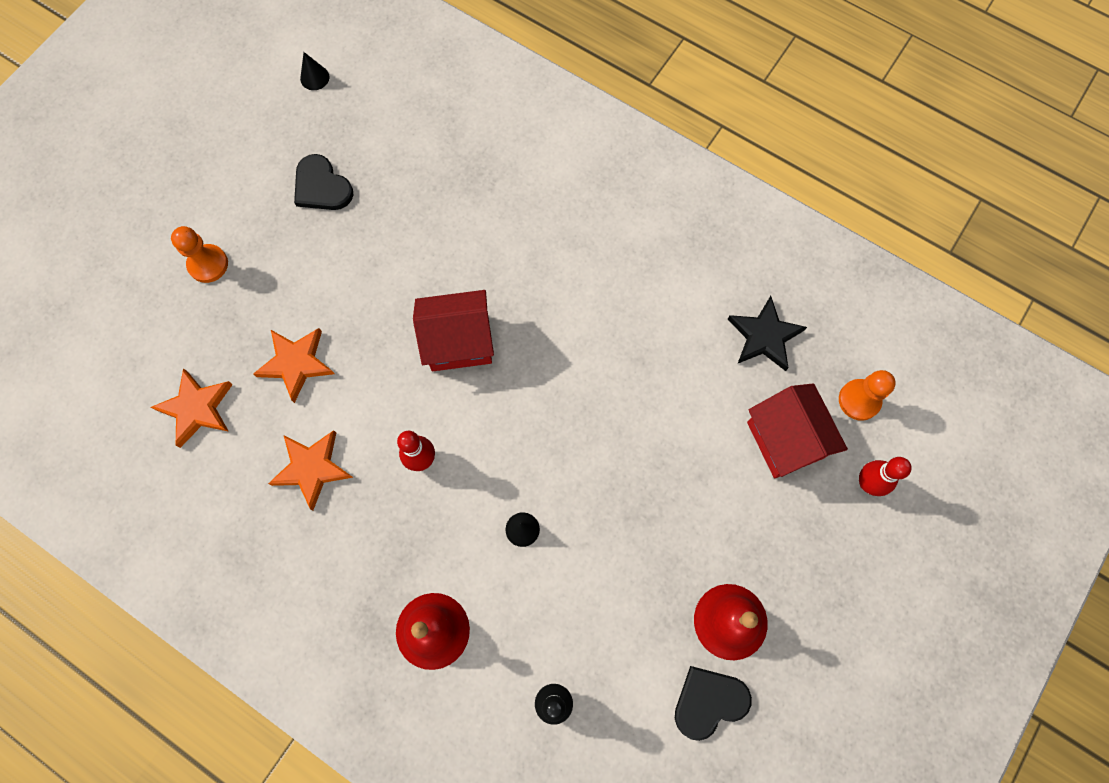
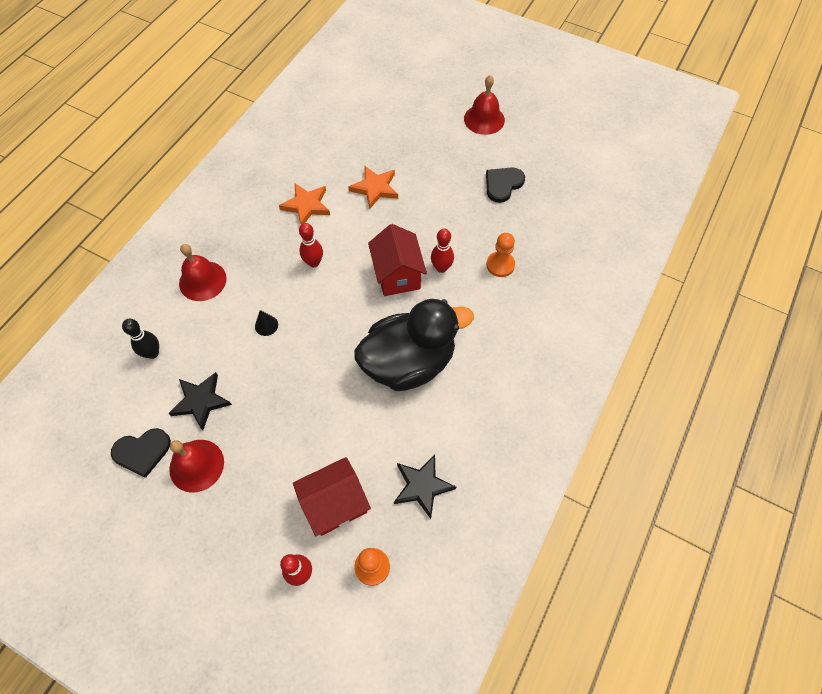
camera: 85 degrees right, 10 degrees down
(189, 195) = (484, 119): none -> red bell
(197, 408) = (342, 145): orange star -> none
(208, 264) = (437, 135): orange pawn -> orange pawn (500, 265)
(314, 77) = (586, 169): black cone -> none
(454, 283) = (441, 268): none -> red bowling pin
(597, 338) = (409, 362): none -> black duck
(637, 621) = (201, 401): none -> black star
(709, 701) = (142, 452): black heart -> black heart turned 105 degrees clockwise

